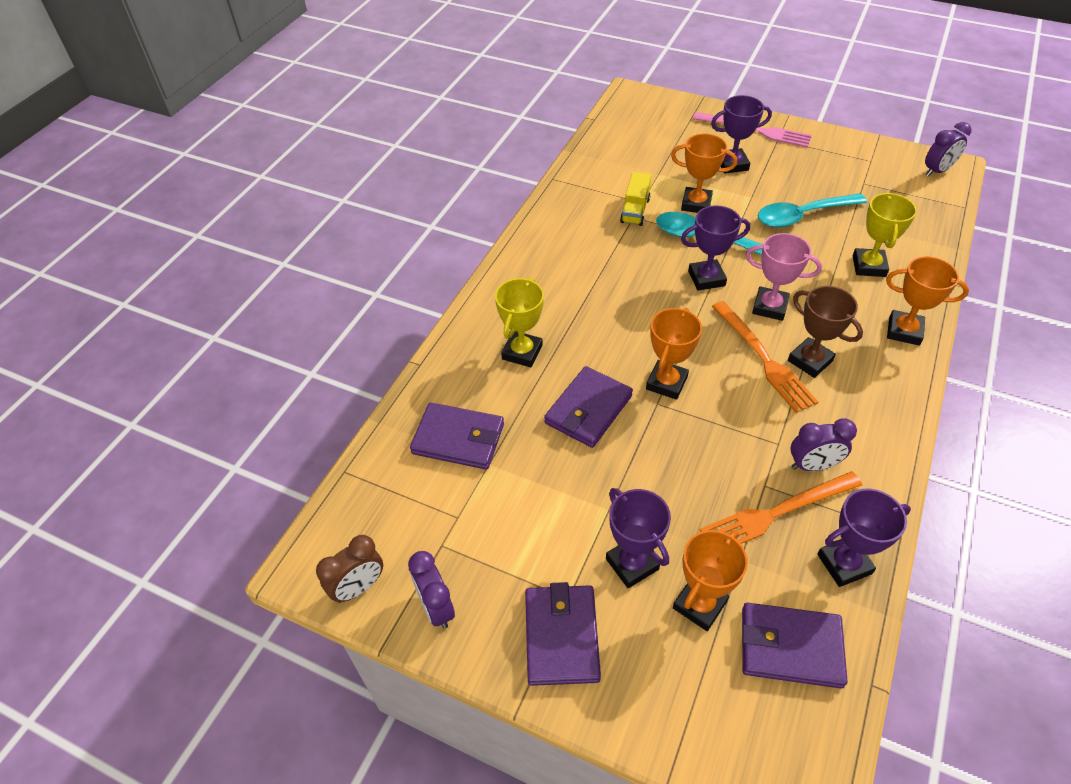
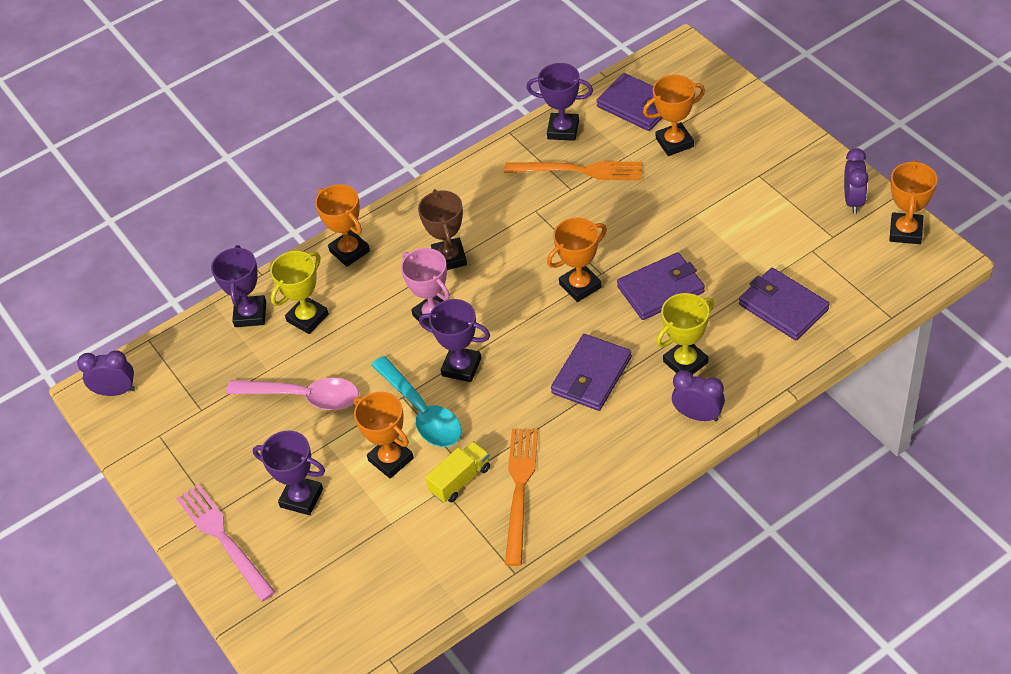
camera: 145 degrees left, 0 degrees up
(358, 587) = (905, 231): brown clock -> orange trophy
(561, 636) = (776, 157): purple wallet -> purple wallet (591, 375)
(632, 564) = (702, 178): purple trophy -> purple trophy (250, 314)
(763, 359) = (484, 274): orange fork -> orange fork (520, 490)
(802, 216) = (304, 397): turquoise spoon -> pink spoon
(812, 465) = (525, 188): purple clock -> purple clock (698, 415)

